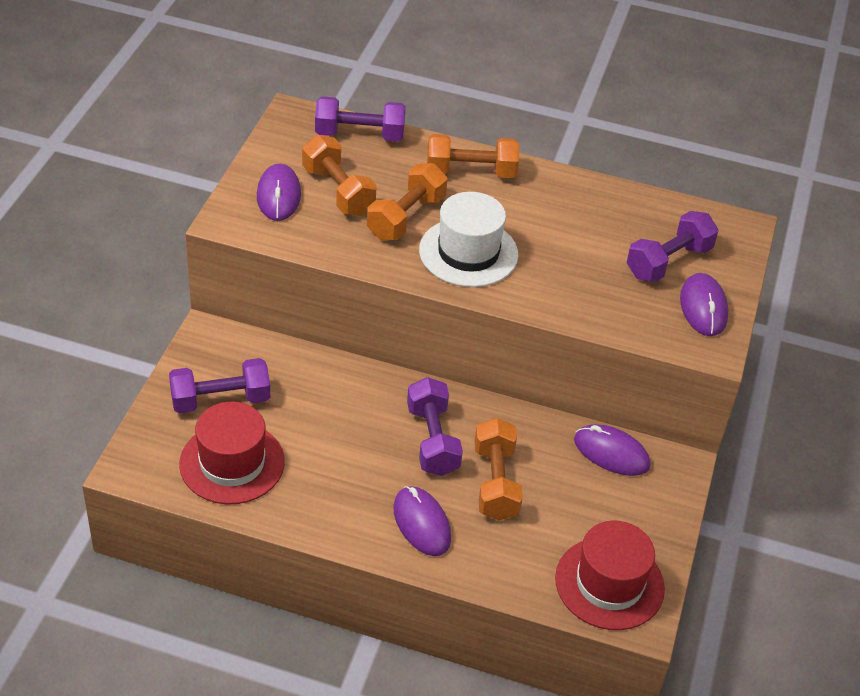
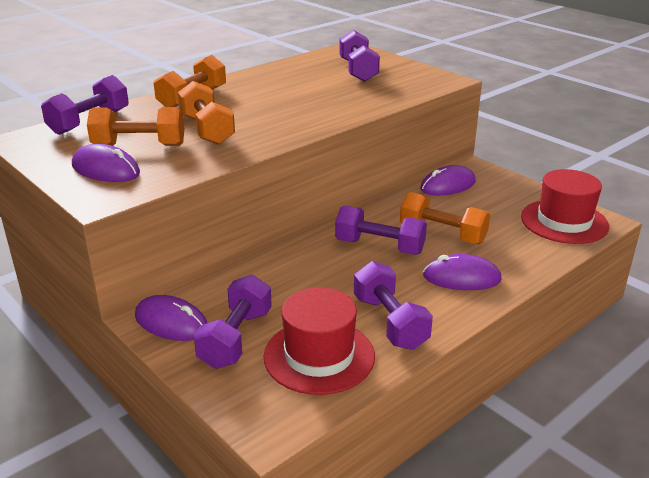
camera: 55 degrees left, 15 degrees down
(310, 493) = (389, 322): none -> purple dumbbell
(468, 252) = (274, 120): white hat -> none
(703, 308) = (409, 73): purple mouse -> purple mouse (171, 323)

